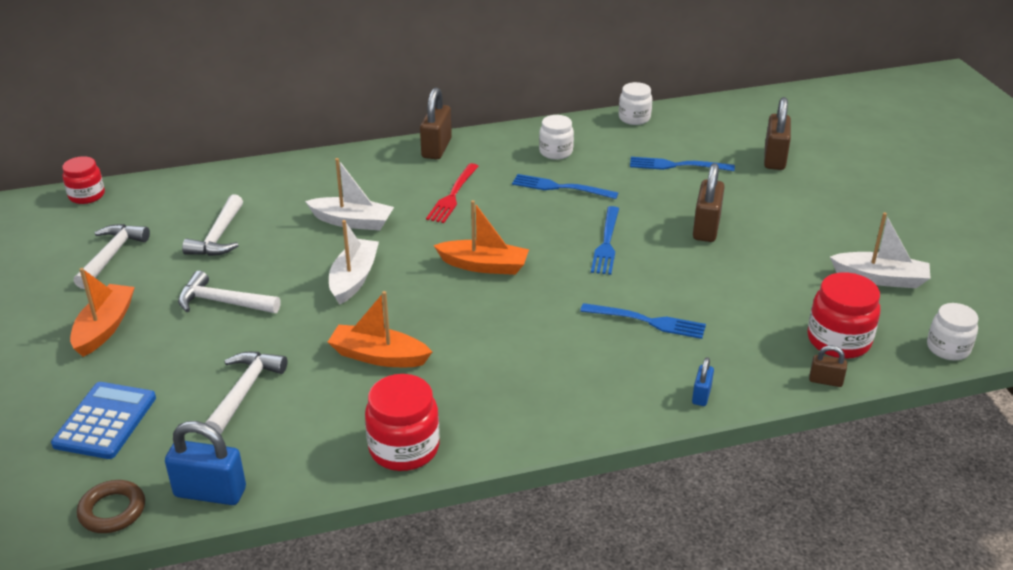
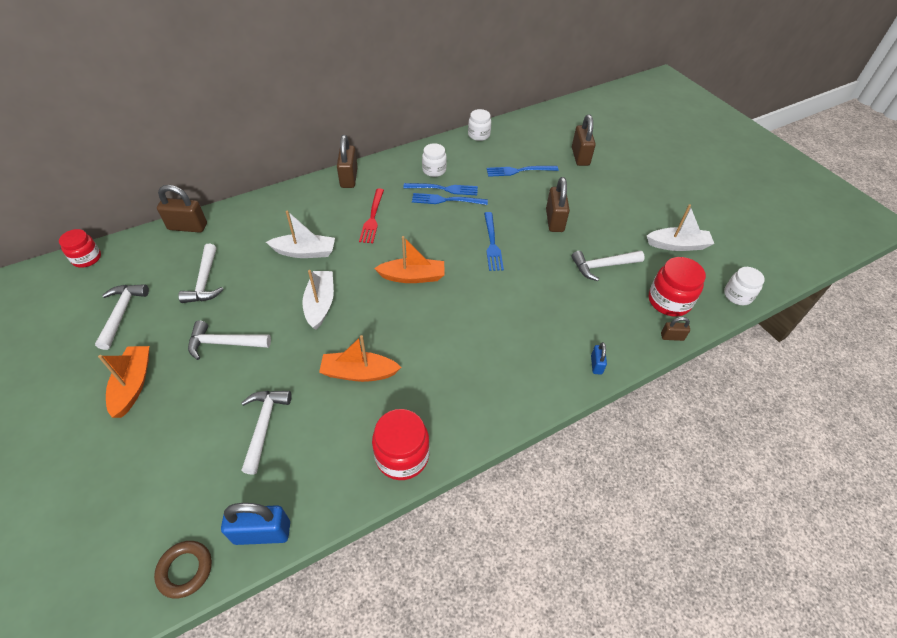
camera: 15 degrees left, 15 degrees up
(105, 421) = (156, 479): blue calculator -> none
(215, 177) = (188, 227): none -> brown padlock
(648, 321) = (541, 307): blue fork -> blue fork (444, 189)
(756, 288) = (603, 266): none -> white hammer

